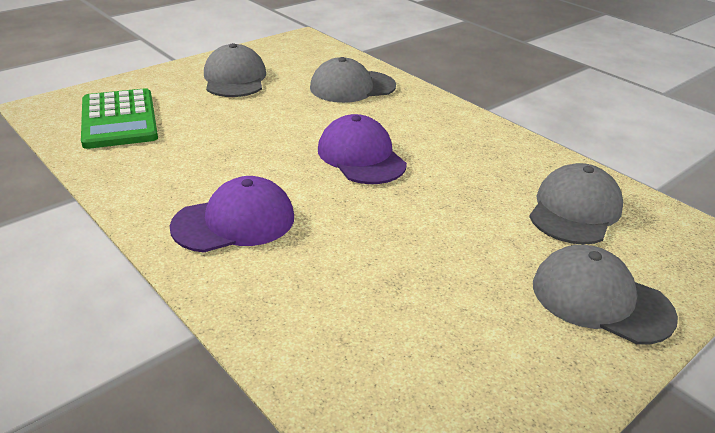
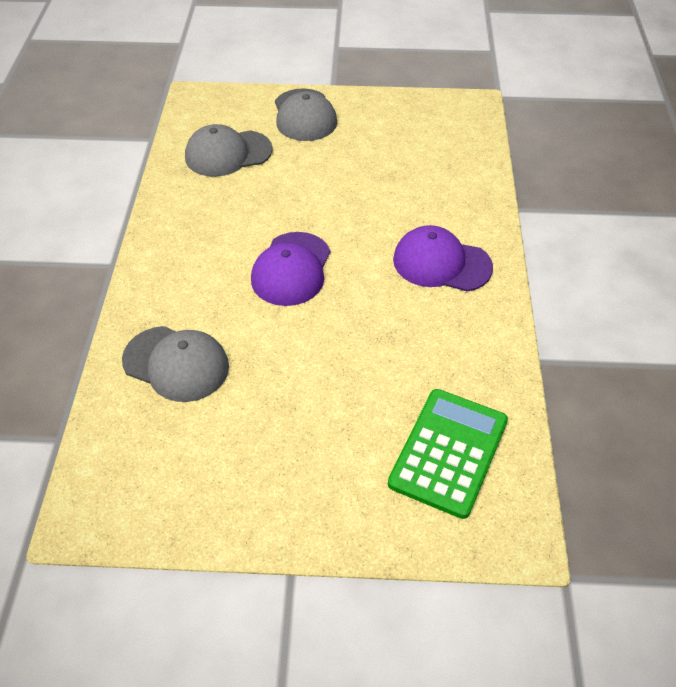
camera: 135 degrees left, 15 degrees up
(235, 78) = (270, 462): grey cap -> none

